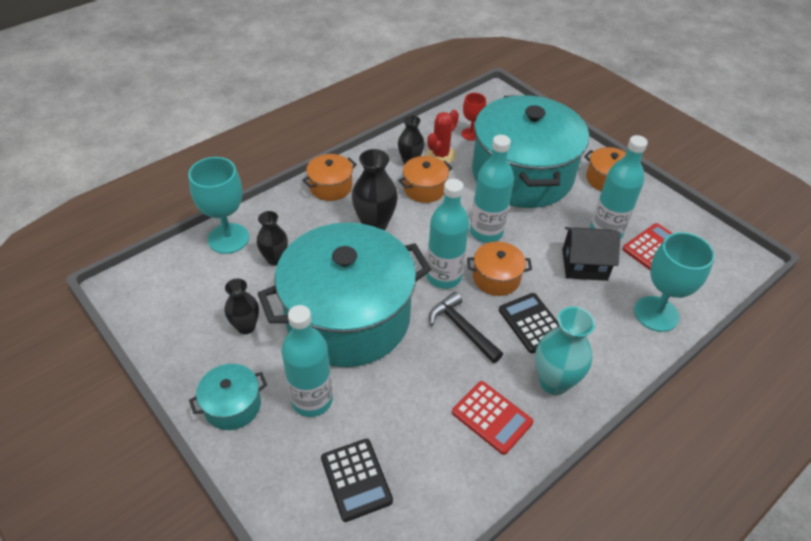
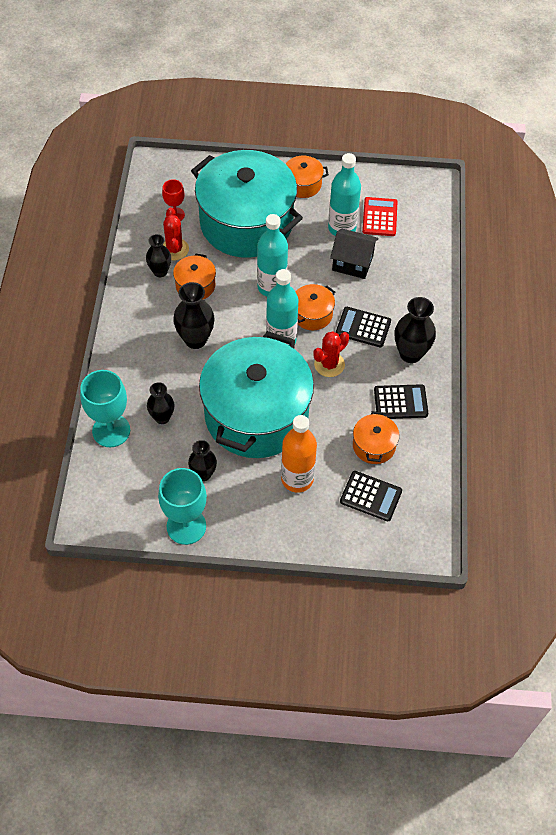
camera: 45 degrees left, 10 degrees up
(232, 405) = (257, 522): turquoise pot -> none
(312, 400) = (297, 479): turquoise bottle -> orange bottle
(330, 187) = (130, 336): orange pot -> orange pot (374, 446)
(462, 329) = (329, 364): black hammer -> red cactus
(492, 417) = (400, 402): red calculator -> black calculator
(554, 382) = (410, 354): turquoise vase -> black vase
(584, 265) = (352, 263): black house -> black house turned 60 degrees clockwise
(656, 314) = (422, 264): turquoise goblet -> turquoise goblet (186, 526)

